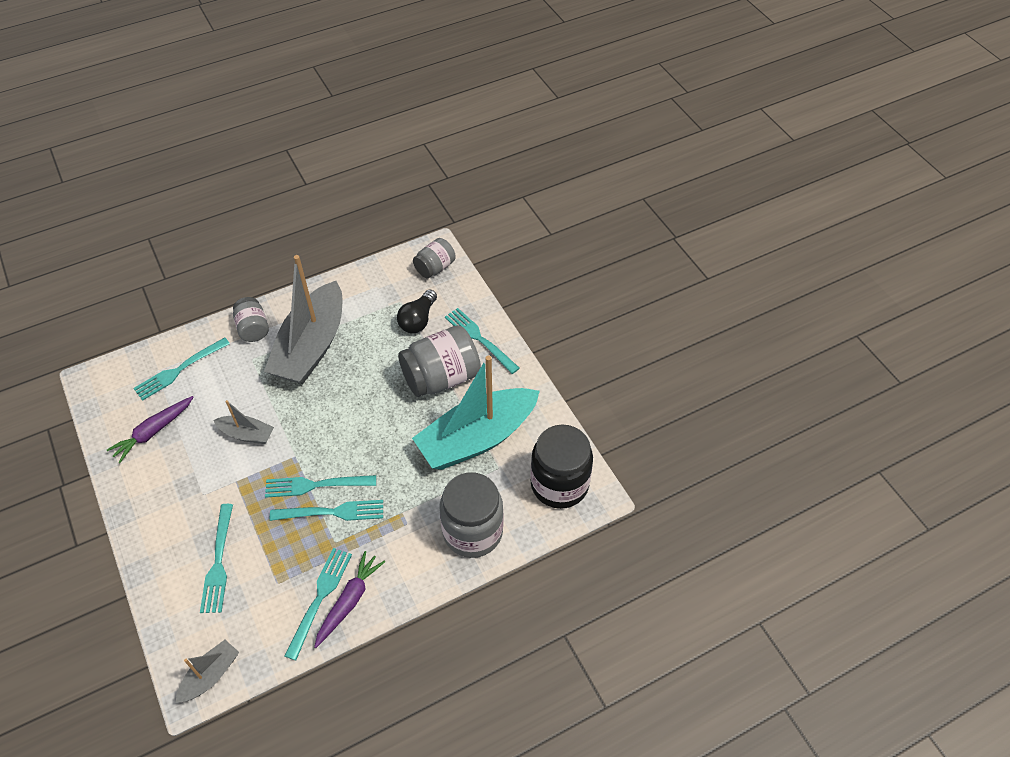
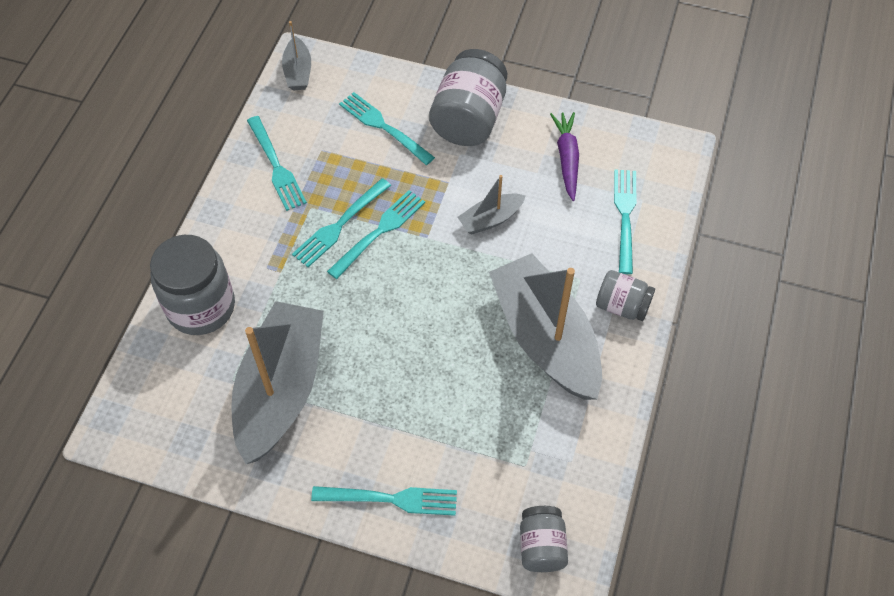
camera: 135 degrees right, 5 degrees up
(349, 602) = (250, 181): purple carrot -> none
(418, 320) = (480, 461): black light bulb -> none
(441, 377) = (382, 419): grey jar -> grey jar (469, 118)
(477, 438) = (281, 389): turquoise boat -> grey boat
(559, 484) = (157, 413): black jar -> none

